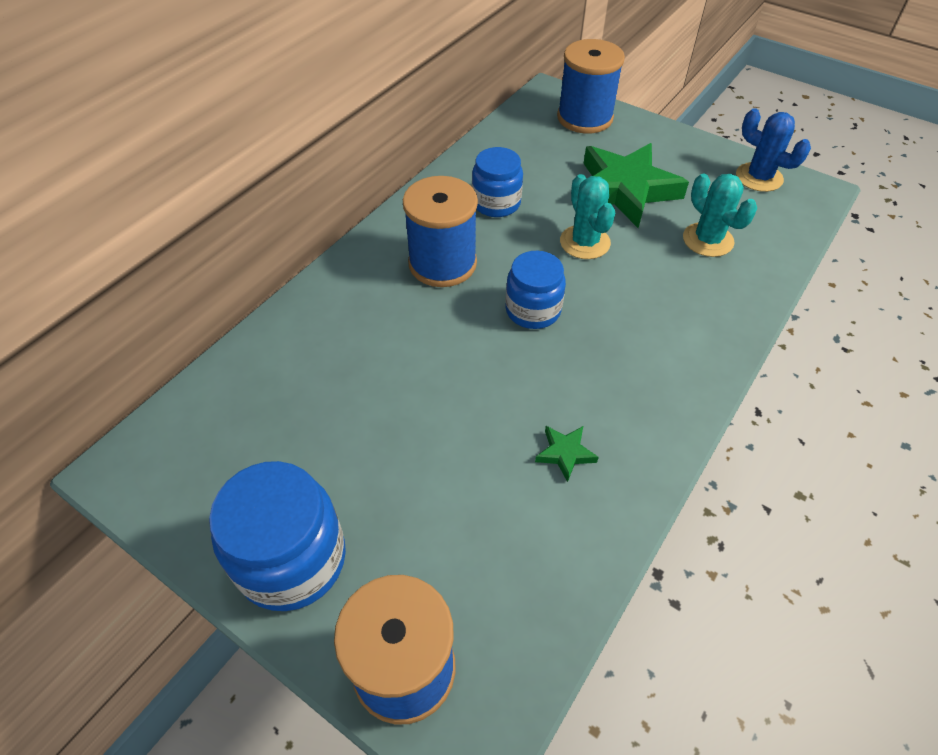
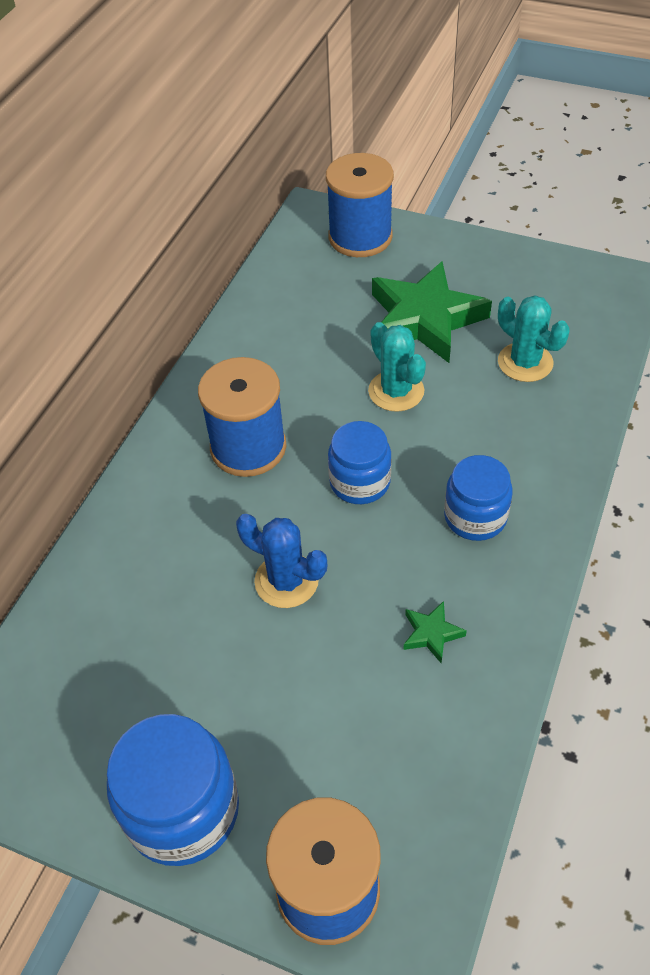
camera: 10 degrees left, 0 degrees up
(496, 203) = (288, 363): blue jar -> blue jar (475, 517)
(759, 177) = (564, 277): blue cactus -> blue cactus (286, 581)

